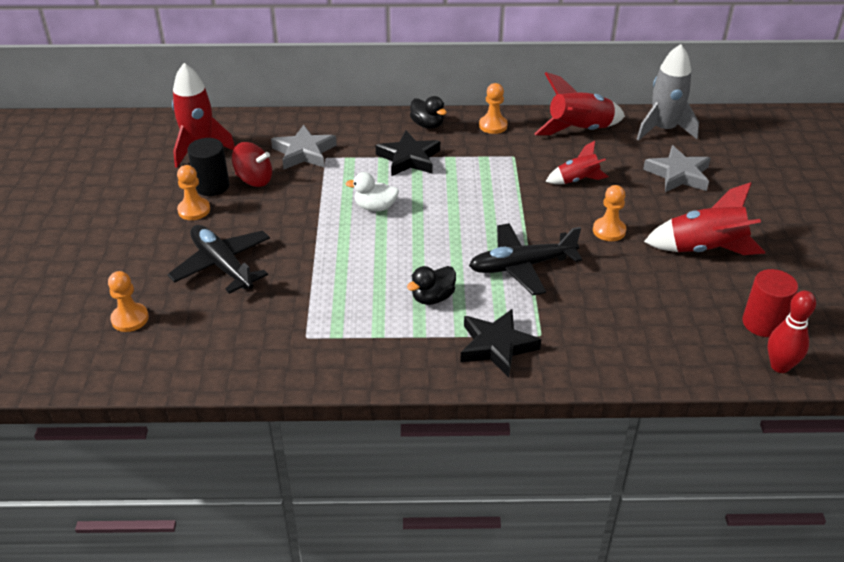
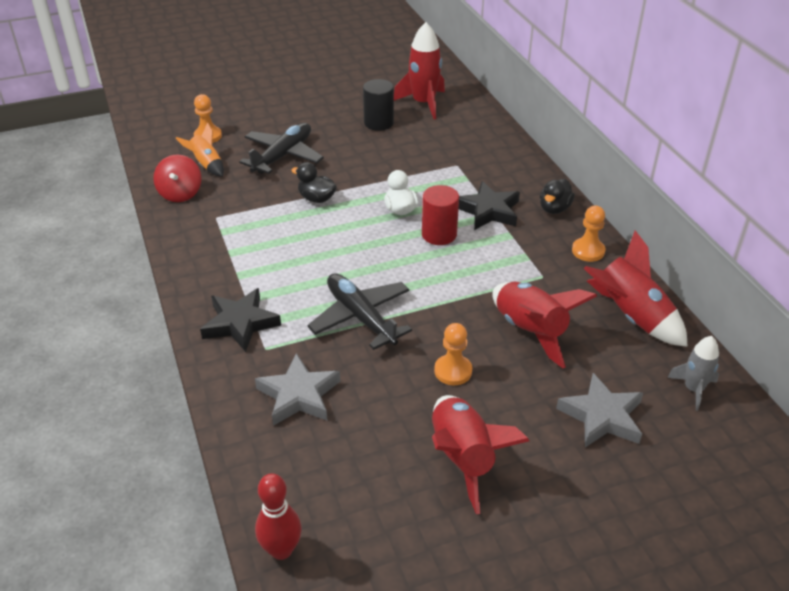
camera: 70 degrees right, 0 degrees up
(194, 210) = (343, 124): orange pawn -> none
(194, 329) = (206, 165): none -> orange rocket
(254, 180) = (400, 139): red spinning top -> red spinning top (180, 193)
(304, 152) = (455, 152): grey star -> grey star (298, 395)
(432, 298) = (290, 271): black duck -> black duck (316, 198)
(577, 180) = (530, 331): red rocket -> red rocket, size x1.68
(663, 129) = (693, 389): grey rocket -> grey rocket, size x0.59
(762, 323) = (350, 527): red cylinder -> red cylinder (439, 234)

